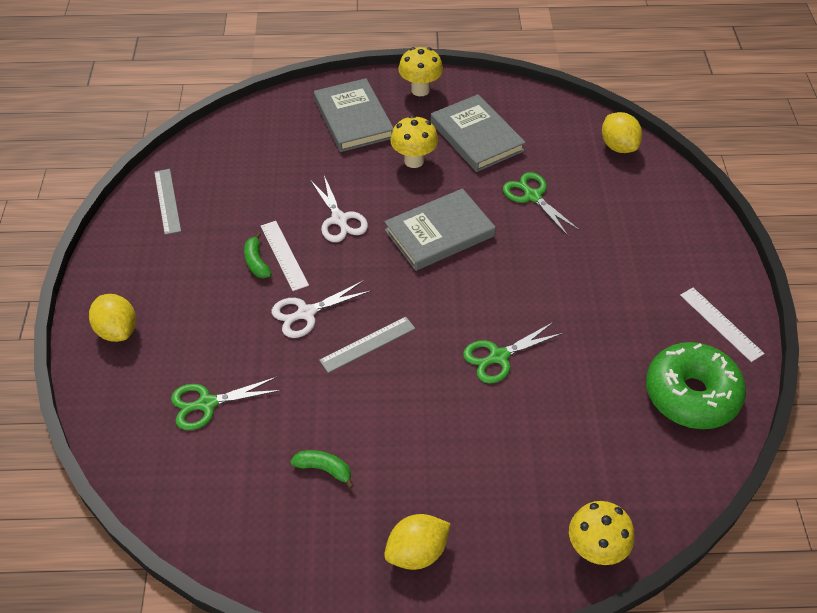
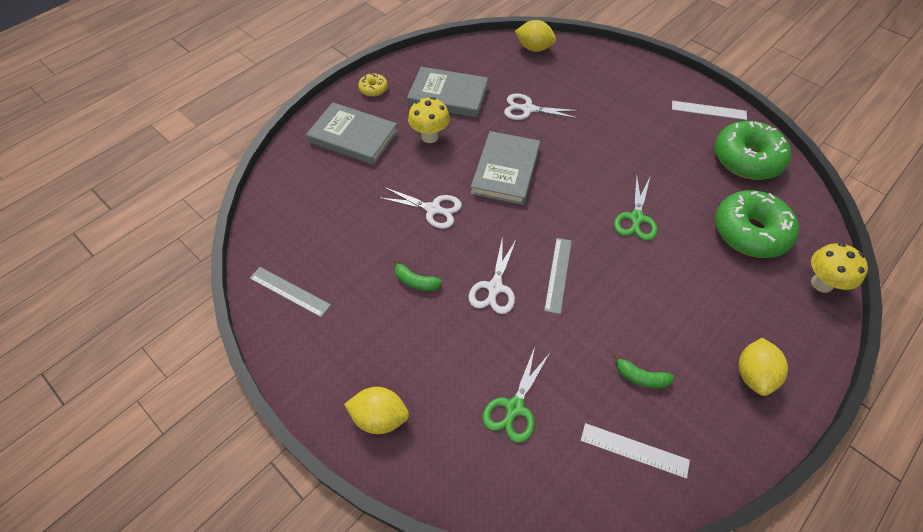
camera: 45 degrees left, 5 degrees up
(284, 255) = (428, 261): white ruler -> white ruler (634, 450)
(324, 469) = (641, 377): green banana -> green banana turned 135 degrees counterclockwise
(420, 90) = (373, 89): yellow mushroom -> yellow donut
(532, 196) = (527, 109): green scissors -> white scissors
(591, 453) = (750, 232): none -> green donut

